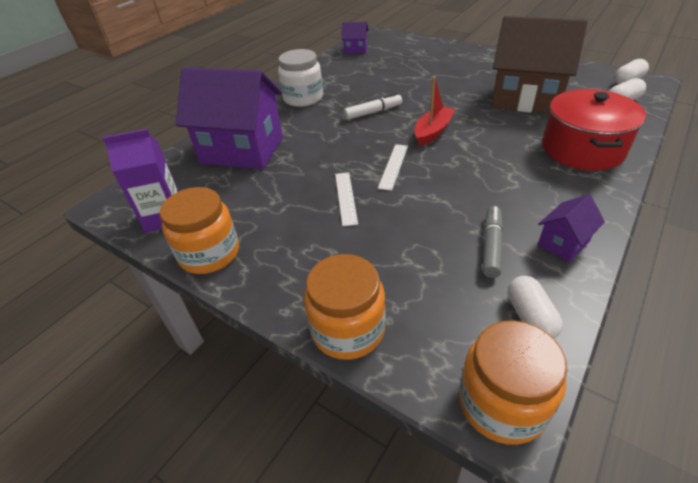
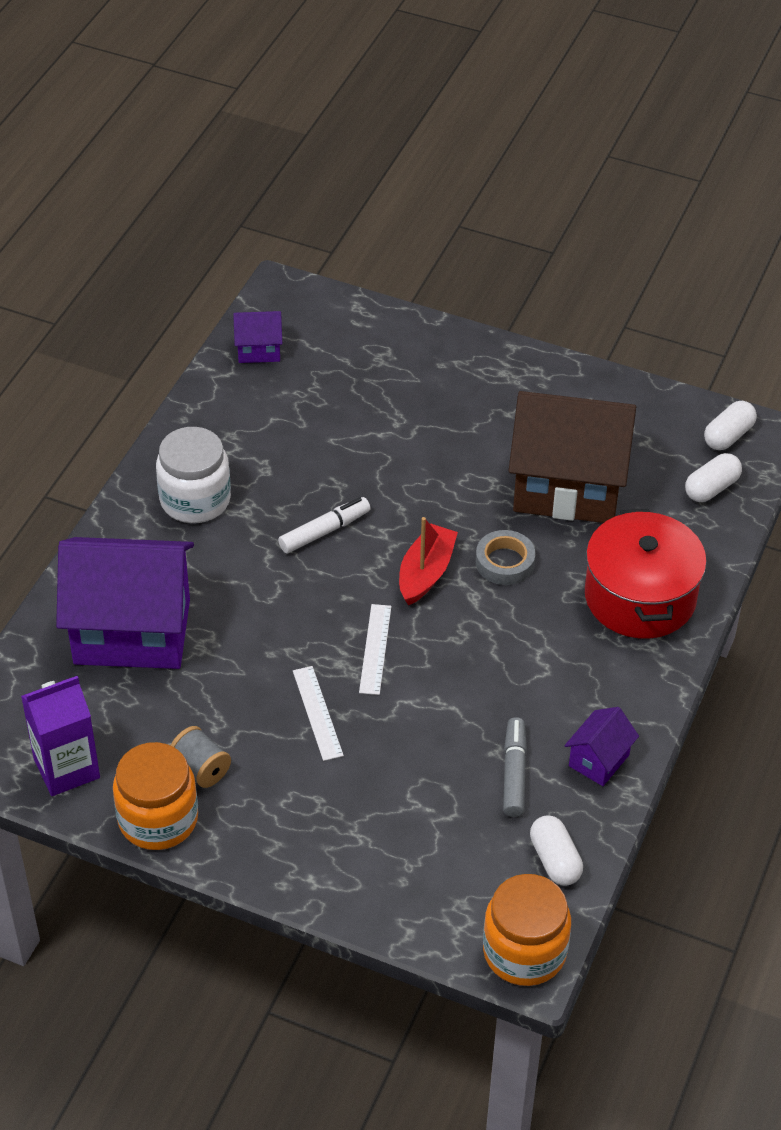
camera: 15 degrees left, 5 degrees up
(253, 224) = (200, 768): none -> grey spool
(348, 329) = (360, 897): orange jar -> none
(485, 129) = (505, 562): none -> grey tape

